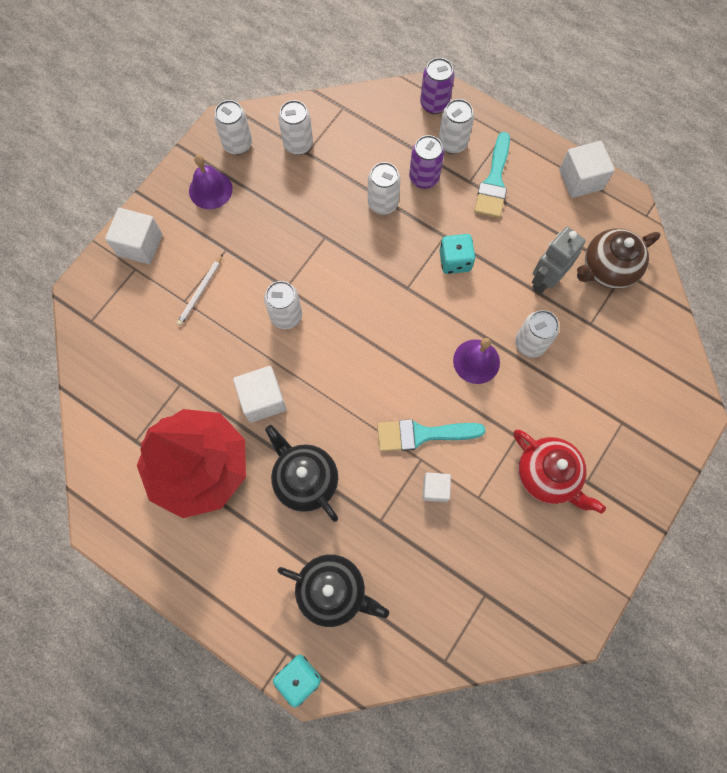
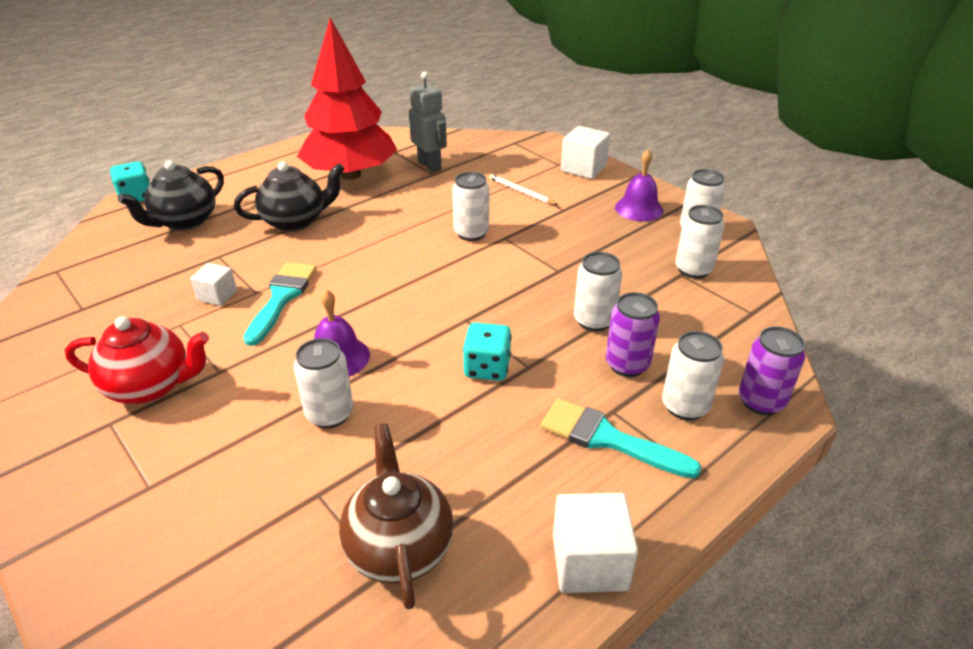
camera: 105 degrees right, 35 degrees down
(263, 399) = (390, 210): white cube -> none
(545, 280) = (417, 456): grey robot -> grey robot (430, 166)
(547, 475) = (151, 386): red teapot -> red teapot turned 150 degrees counterclockwise

